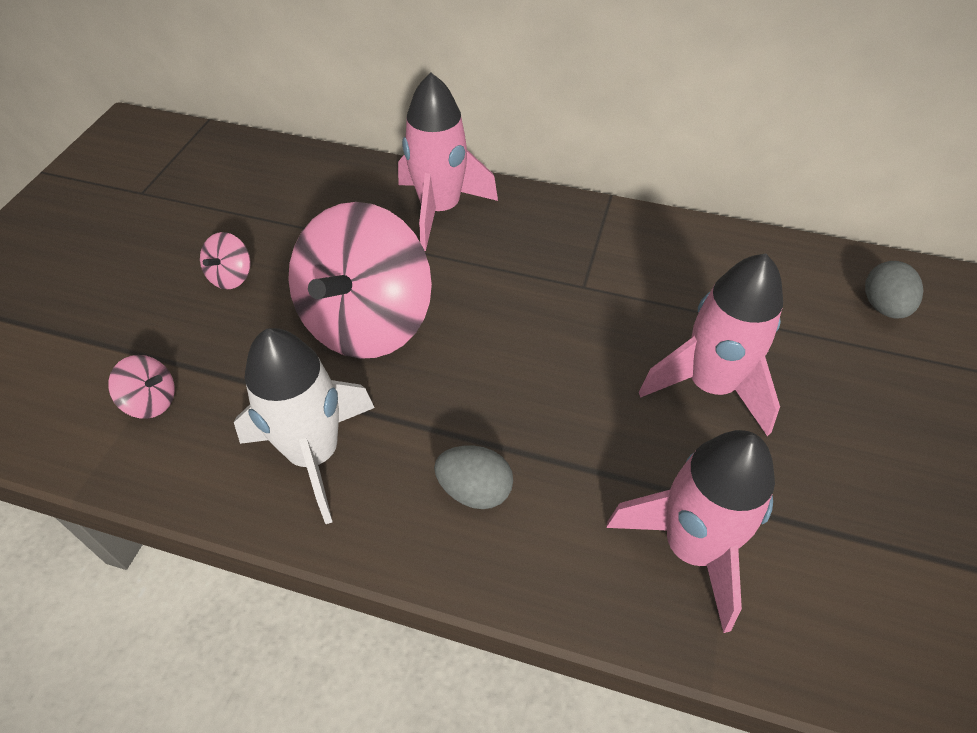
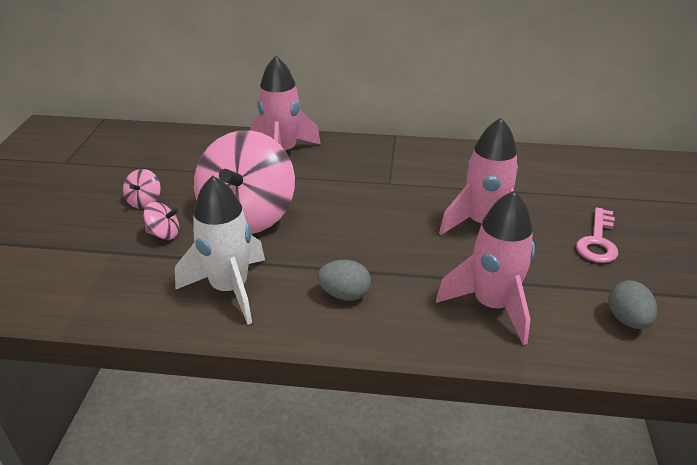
camera: 10 degrees left, 15 degrees down
(152, 401) = (105, 274): pink spinning top -> pink spinning top (164, 234)
(883, 307) = (580, 174): grey egg -> grey egg (627, 320)
(884, 445) = (598, 241): none -> pink key

